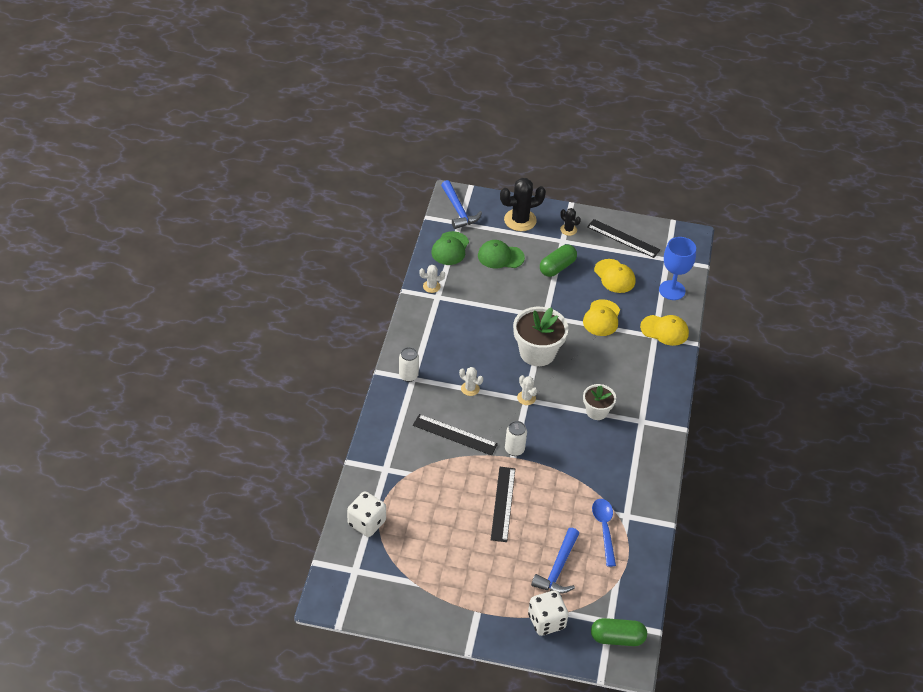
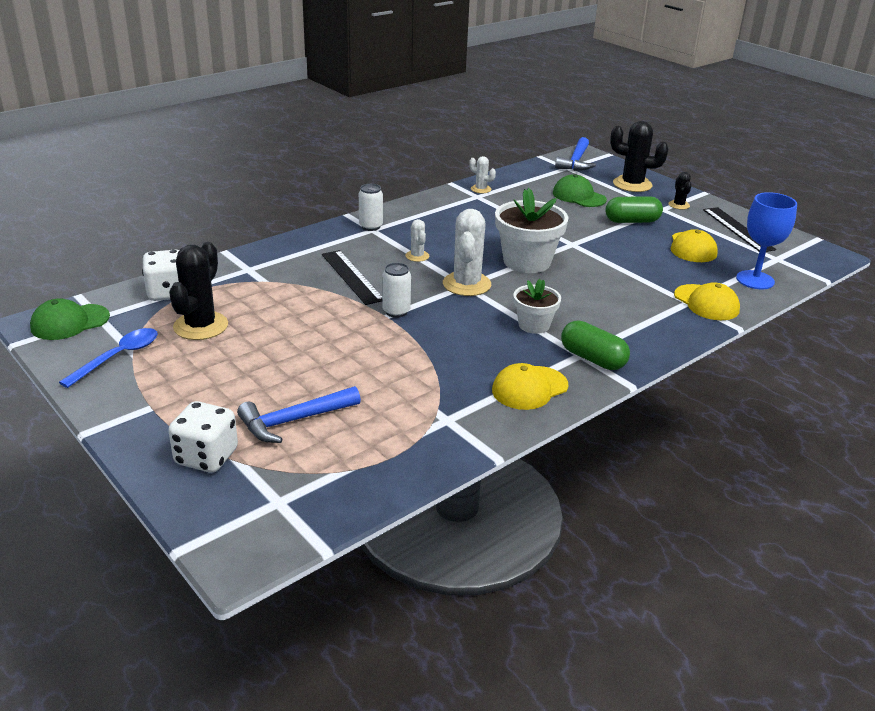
camera: 40 degrees right, 15 degrees down
(423, 536) = (200, 326): none -> black cactus
(450, 248) = (534, 177): green cap -> green cap (70, 322)
(503, 504) = (319, 342): black ruler -> none
(526, 398) = (466, 284): white cactus -> white cactus, size x1.94
(602, 318) = (637, 267): yellow cap -> yellow cap (529, 388)
(604, 529) = (402, 416): blue spoon -> blue spoon (119, 357)
(617, 638) = (261, 523): green capsule -> green capsule (592, 359)

